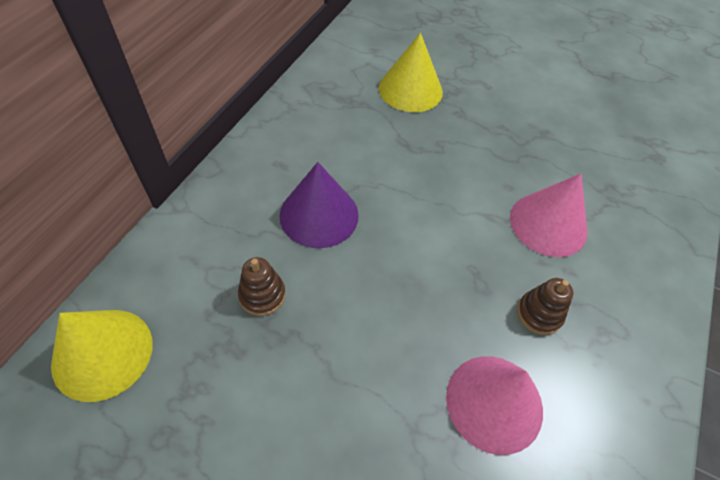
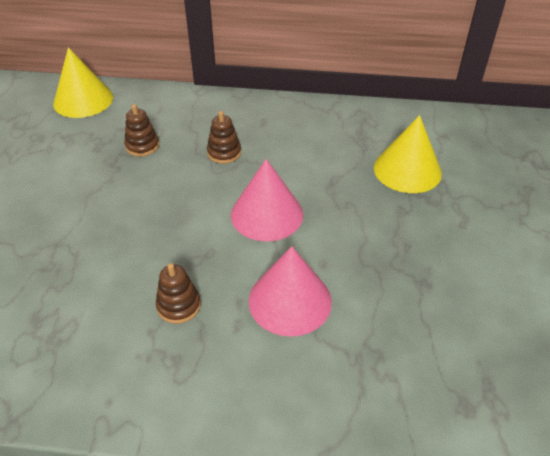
camera: 75 degrees right, 10 degrees down
(319, 215) = (224, 153): purple cone -> brown stacking toy
(494, 403) = (85, 286): pink cone -> pink cone (267, 214)

